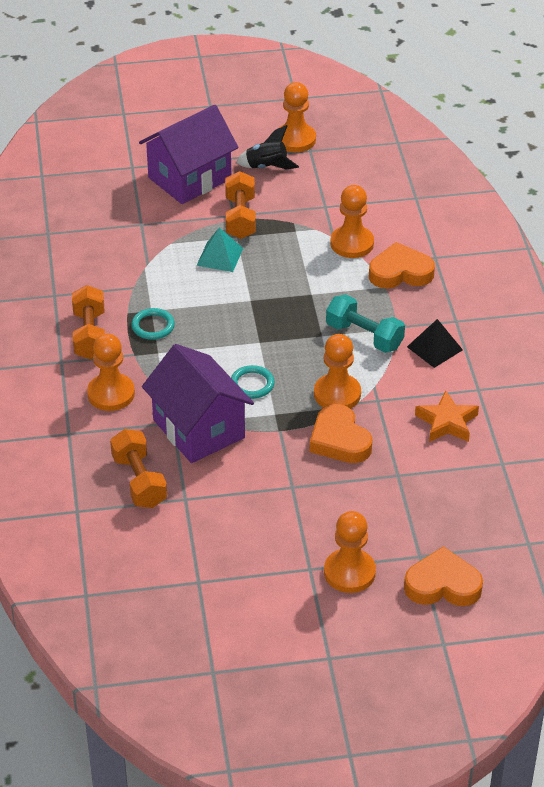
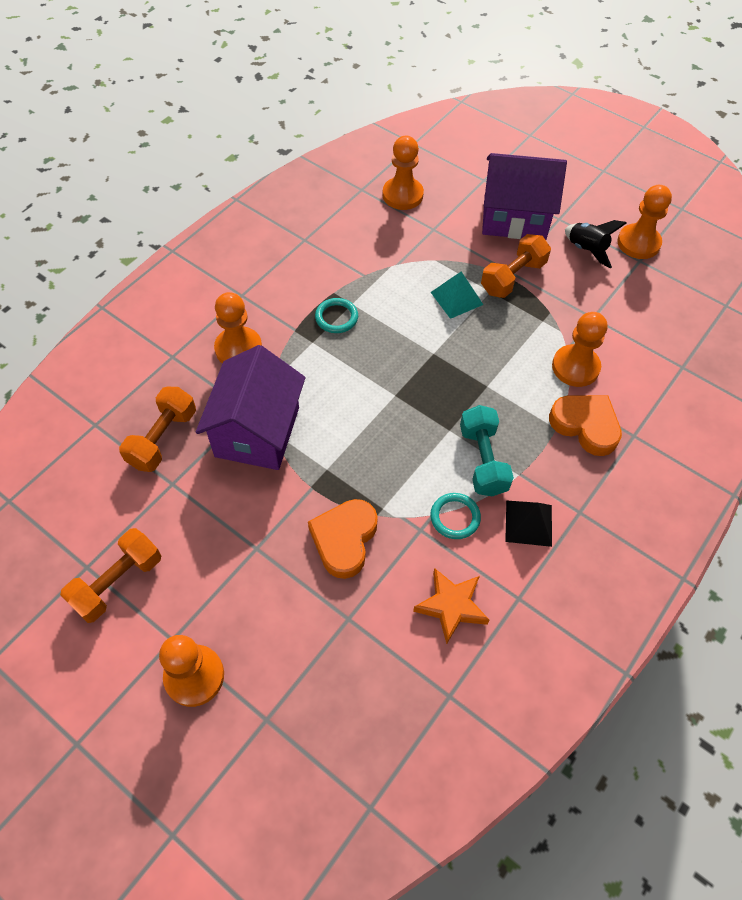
camera: 45 degrees right, 15 degrees up
(90, 335) = (286, 289): orange dumbbell -> orange dumbbell (118, 582)
(252, 384) = (343, 427): turquoise ring -> turquoise ring (455, 517)
(337, 394) = (395, 495): orange pawn -> orange pawn (402, 195)
(442, 585) = (247, 771): orange heart -> none

